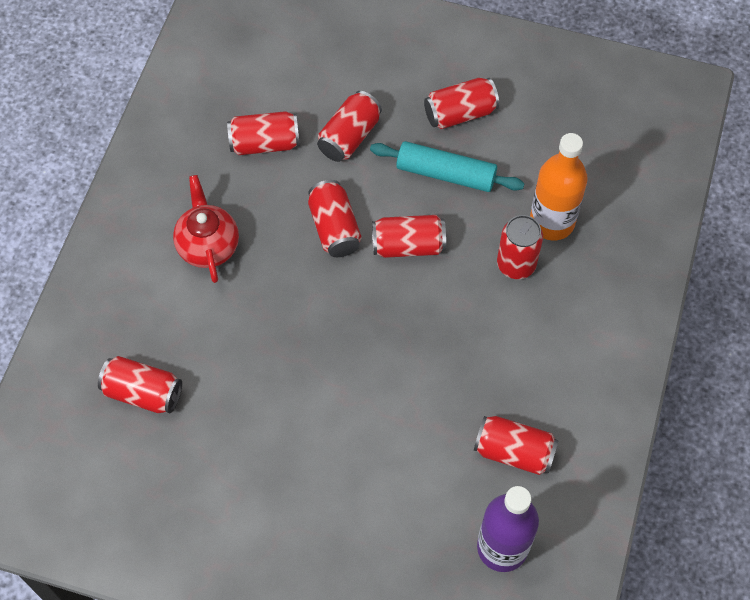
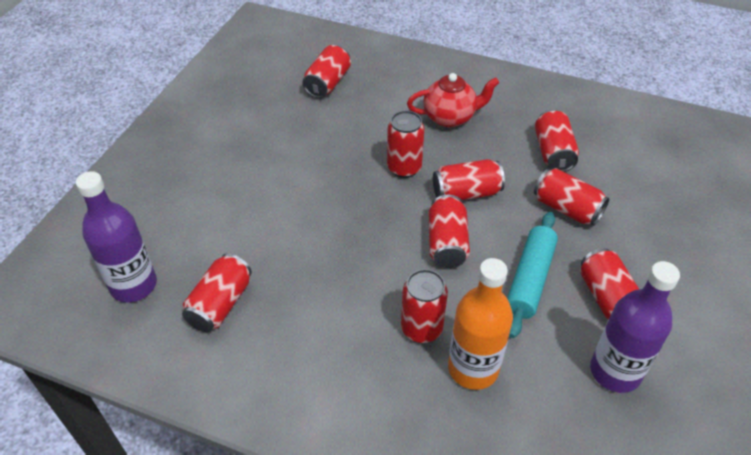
camera: 95 degrees right, 15 degrees down
(300, 291) = (404, 168): none -> red can
(537, 115) = (615, 371): none -> purple bottle

